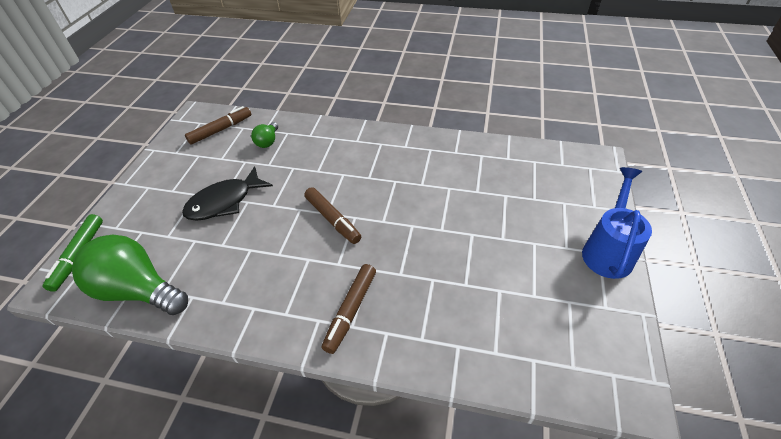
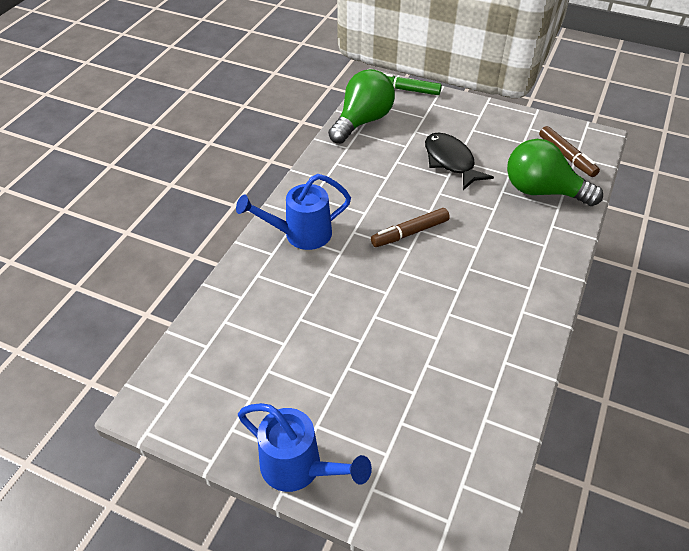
camera: 100 degrees right, 0 degrees up
(268, 141) = (542, 191): green light bulb -> green light bulb, size x2.09
(351, 311) = (301, 234): brown marker -> blue watering can

